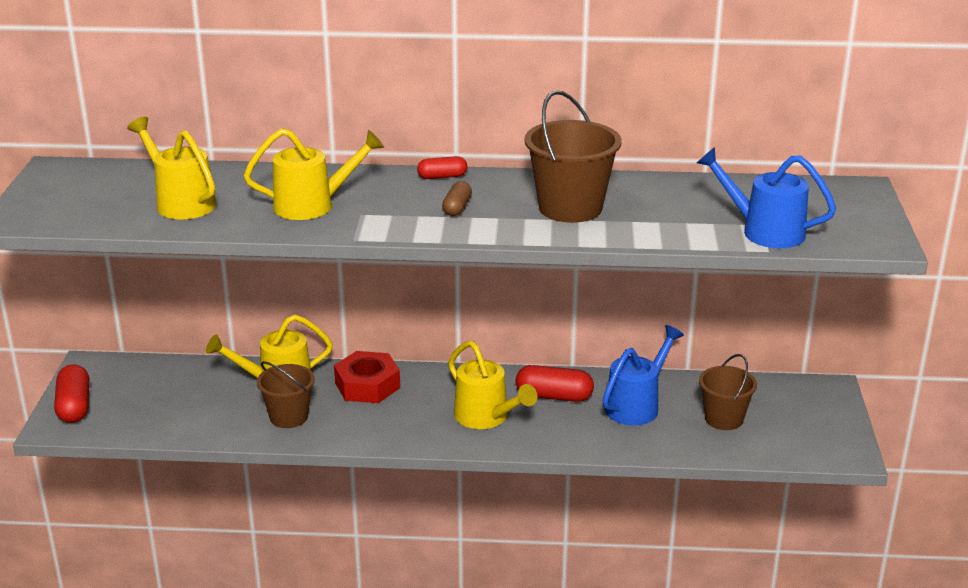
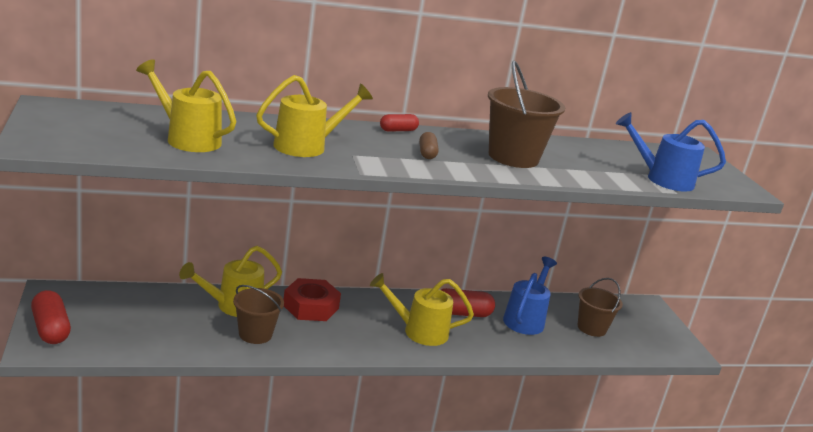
camera: 20 degrees left, 5 degrees down
(486, 418) = (419, 331): yellow watering can -> yellow watering can turned 150 degrees clockwise

